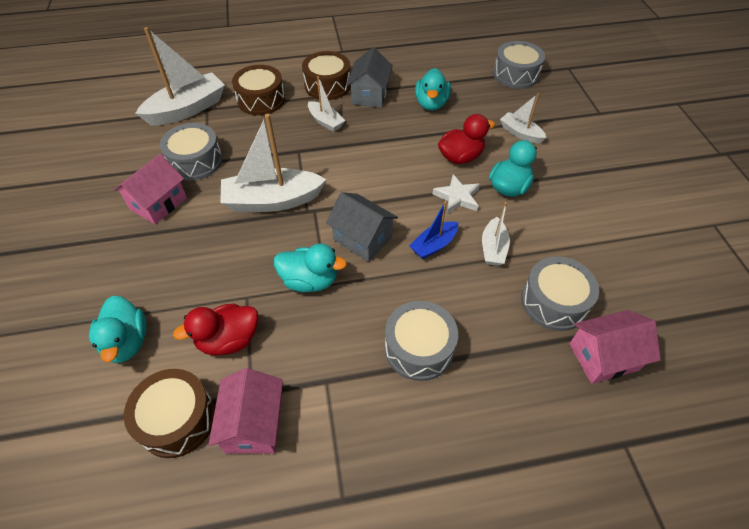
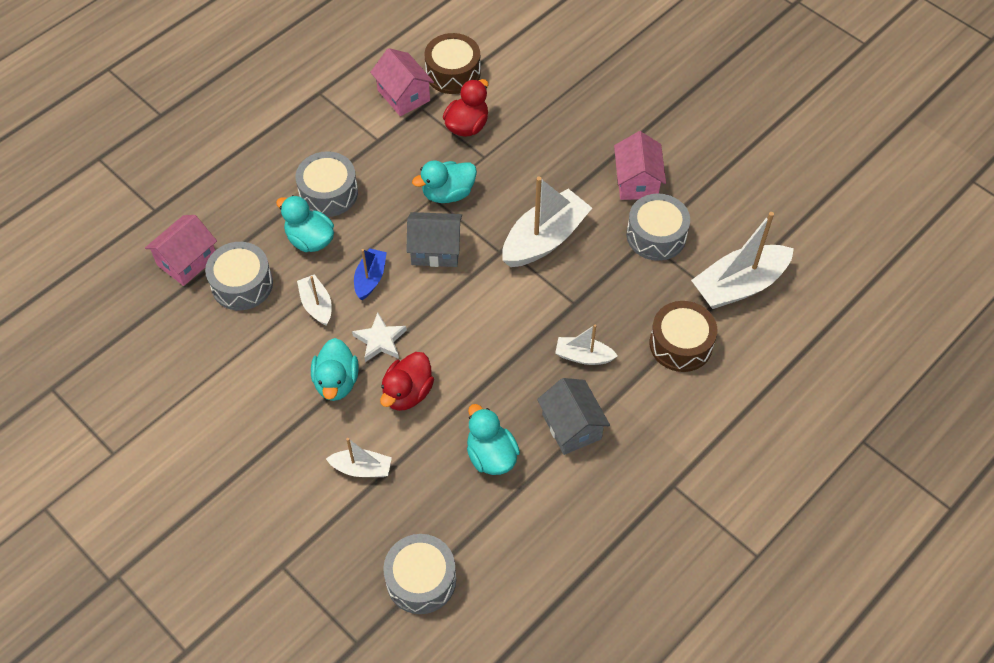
camera: 145 degrees right, 5 degrees up
(127, 342) = (534, 88): turquoise duck -> turquoise duck (310, 240)
(187, 109) = (739, 285): white boat -> white boat turned 45 degrees clockwise
(327, 85) = (632, 411): brown drum -> none

